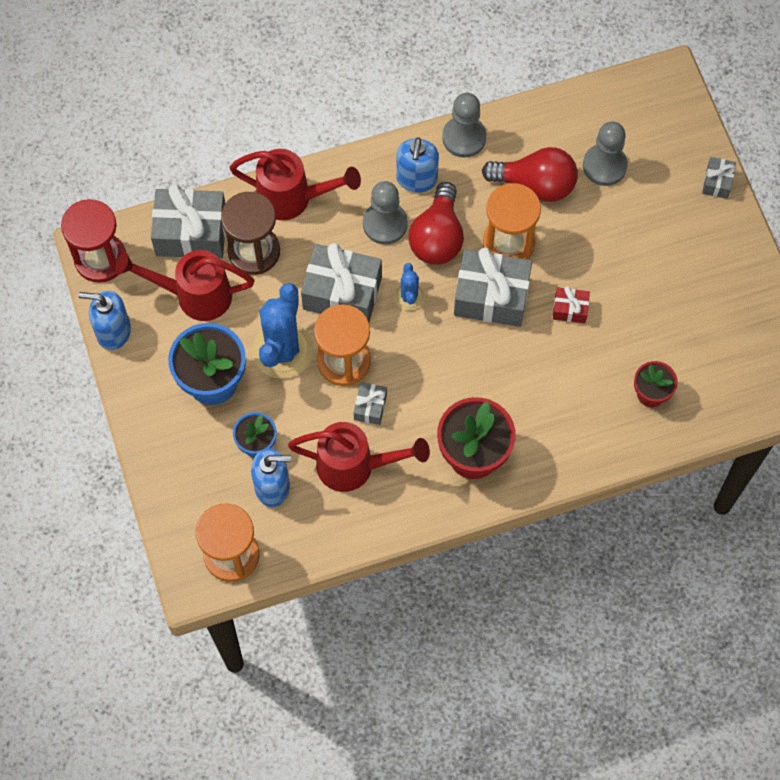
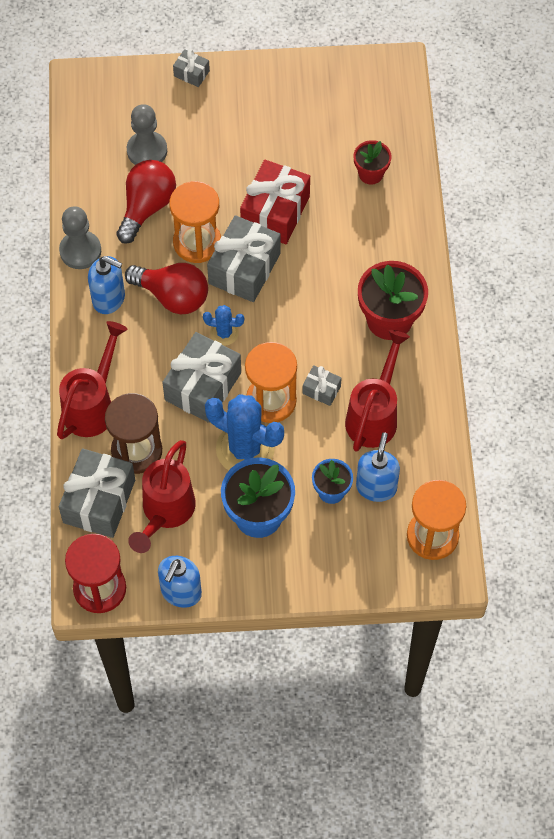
camera: 75 degrees left, 5 degrees down
(385, 224) = (145, 335): grey pawn -> none
(570, 309) = (275, 212): red gift -> red gift, size x2.08

